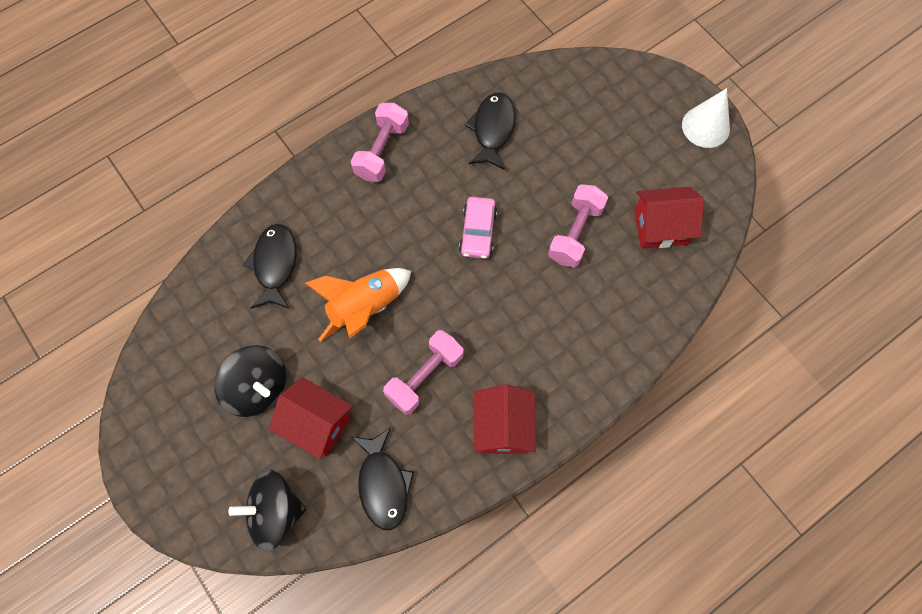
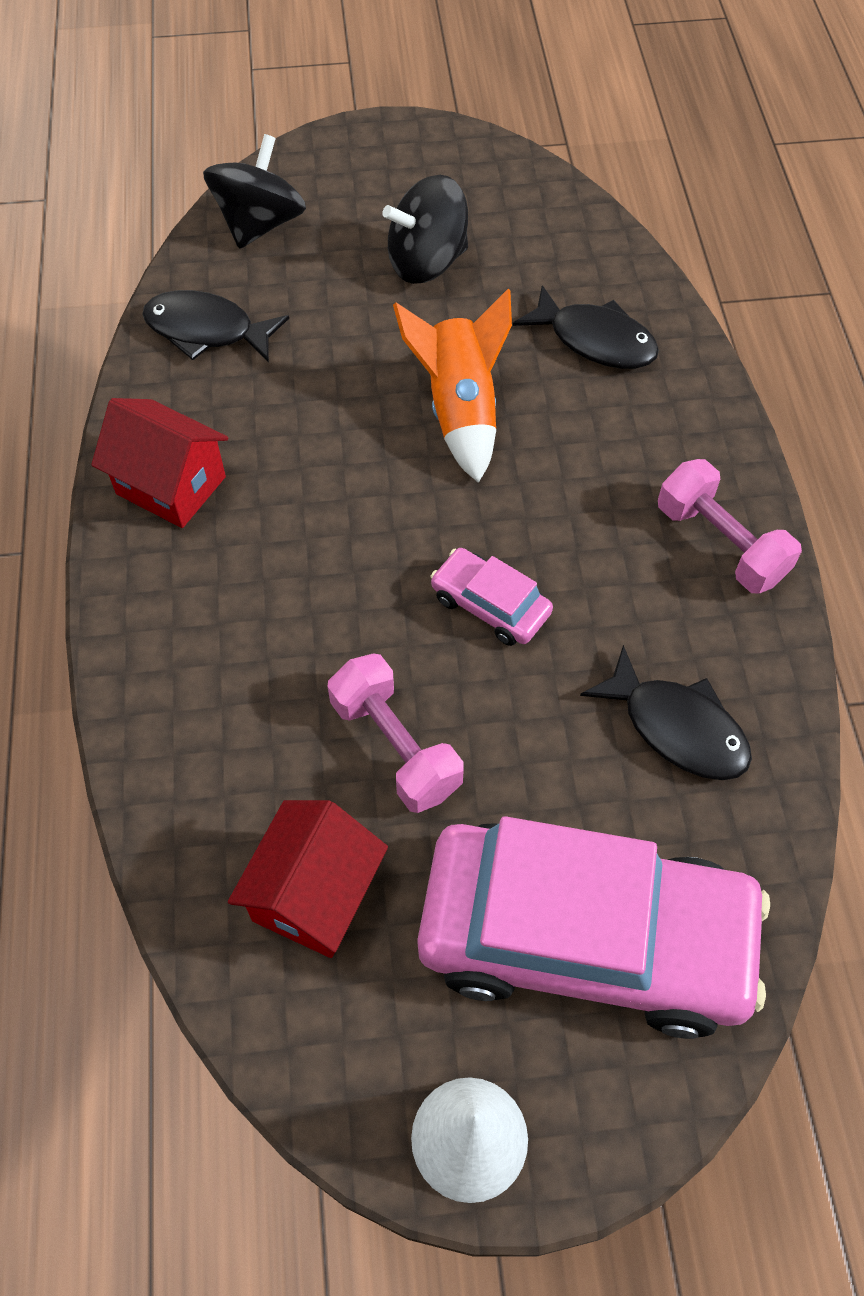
camera: 120 degrees right, 10 degrees down
(317, 424) = (335, 299): red house -> none
(424, 376) = (310, 432): pink dumbbell -> none
(607, 123) = (585, 937): none -> pink car

